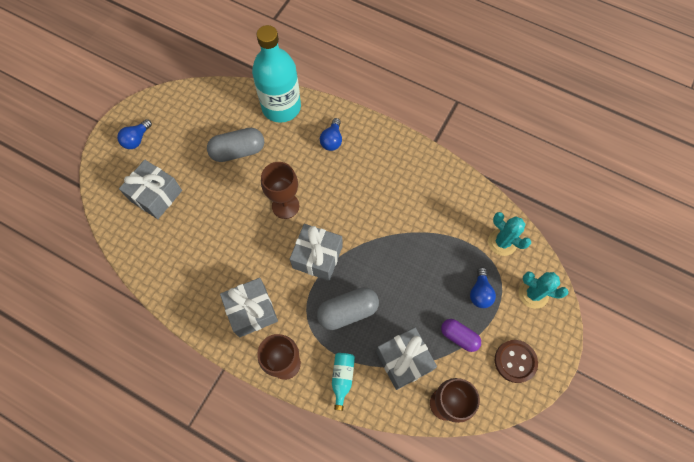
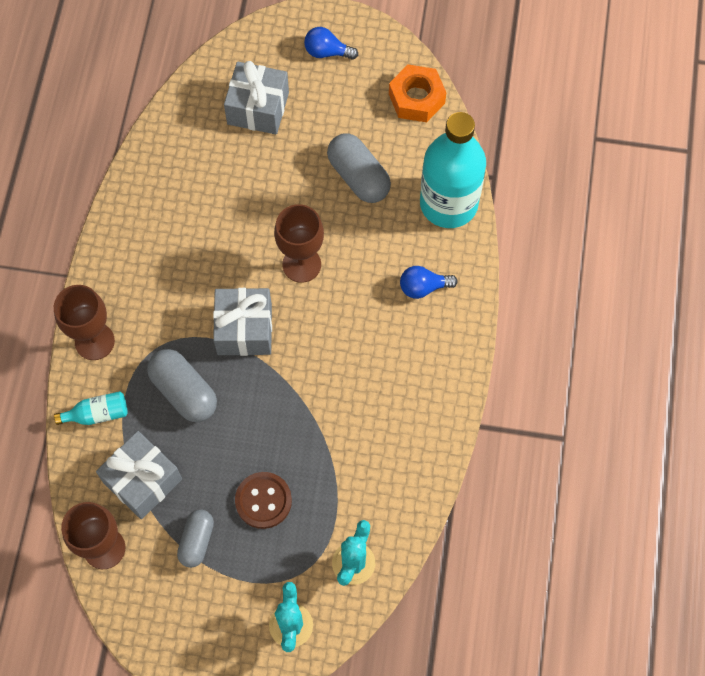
camera: 70 degrees right, 0 degrees up
(199, 99) = (416, 98): none -> orange nut
(252, 311) = (147, 279): grey gift -> none
(459, 337) = (196, 541): purple capsule -> grey capsule
(480, 292) = (267, 552): blue light bulb -> none
(515, 361) = (187, 623): brown button -> brown button (263, 501)

